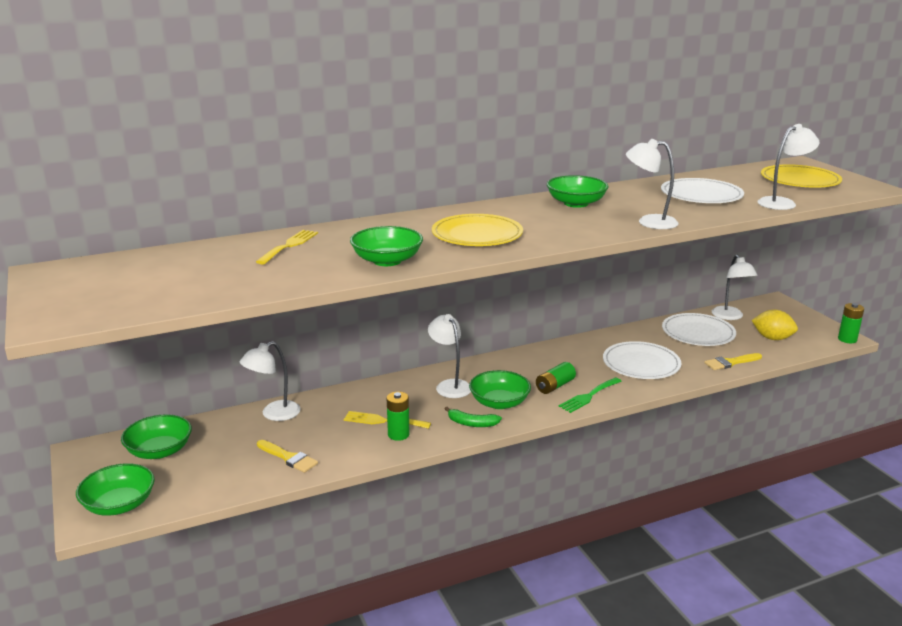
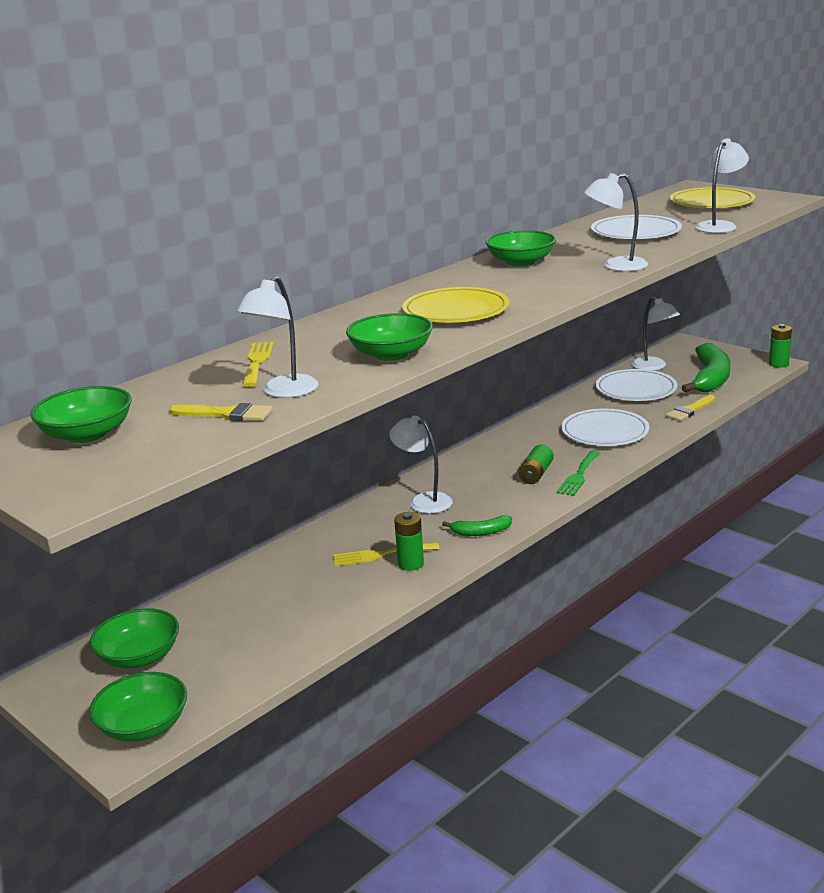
camera: 20 degrees left, 0 degrees up
(273, 414) = (245, 581): white lamp -> white lamp (283, 392)
(288, 458) = (306, 620): yellow brush -> yellow brush (226, 414)
(499, 402) = (492, 504): green bowl -> green bowl (87, 434)
(772, 338) = (710, 378): yellow lemon -> green banana

